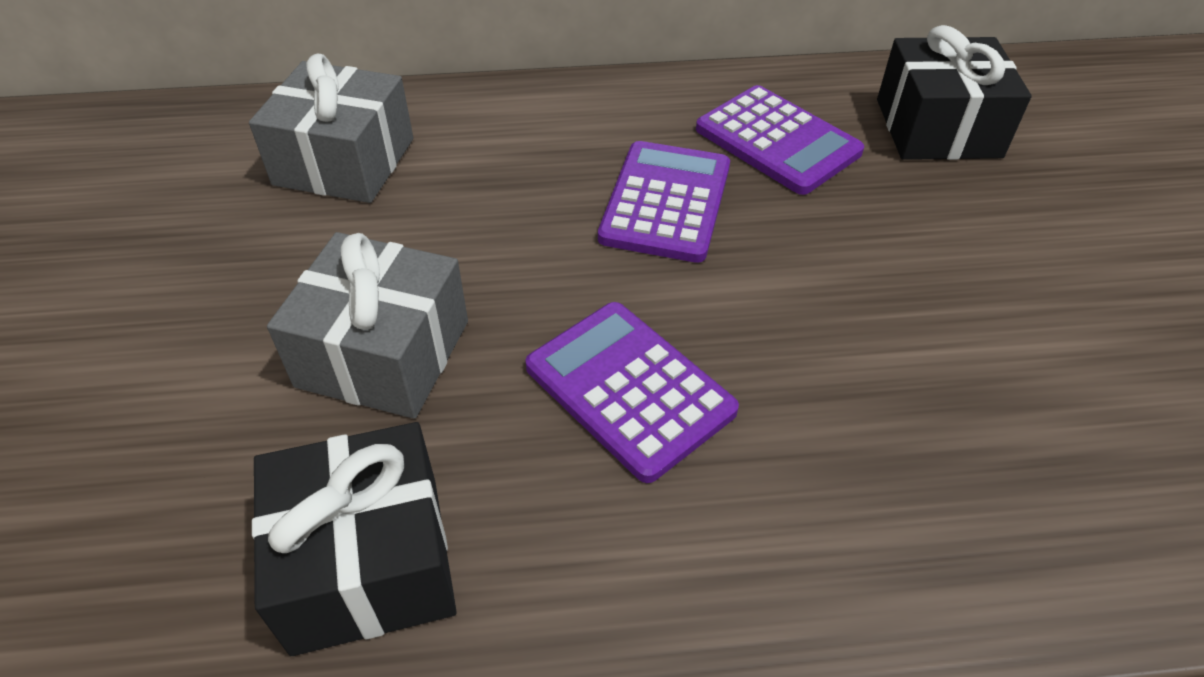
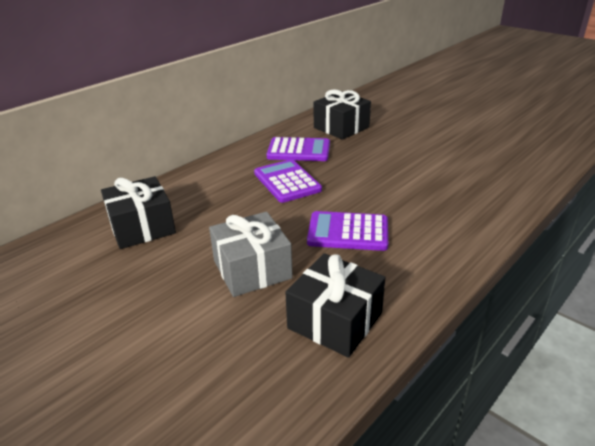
camera: 40 degrees left, 15 degrees down
(344, 161) = (142, 227): grey gift -> black gift

